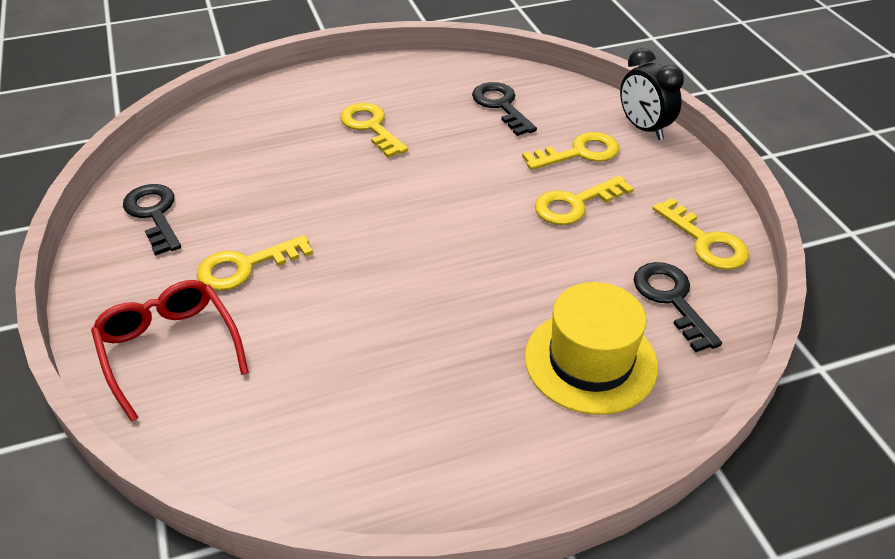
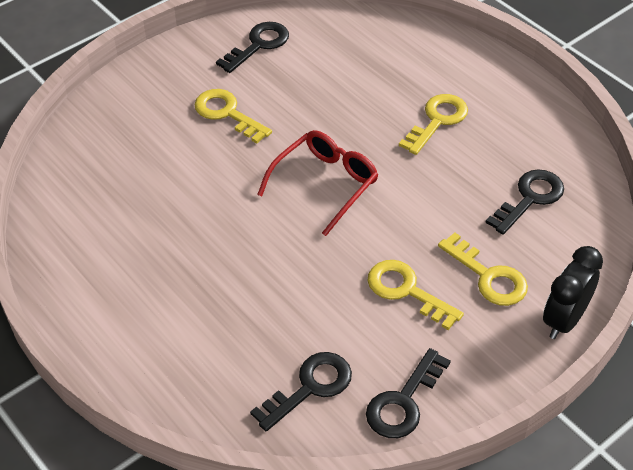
camera: 70 degrees right, 5 degrees up
(169, 349) = (134, 110): red glasses -> red glasses (325, 184)
(590, 361) = (213, 344): yellow hat -> none
(705, 241) = (404, 401): yellow key -> black key

